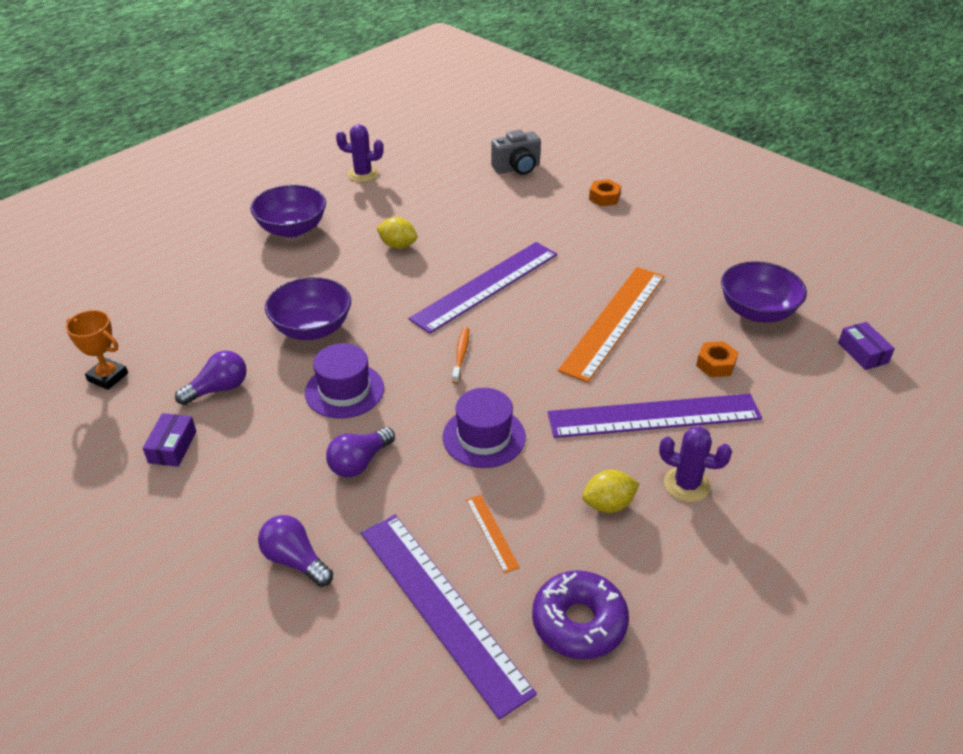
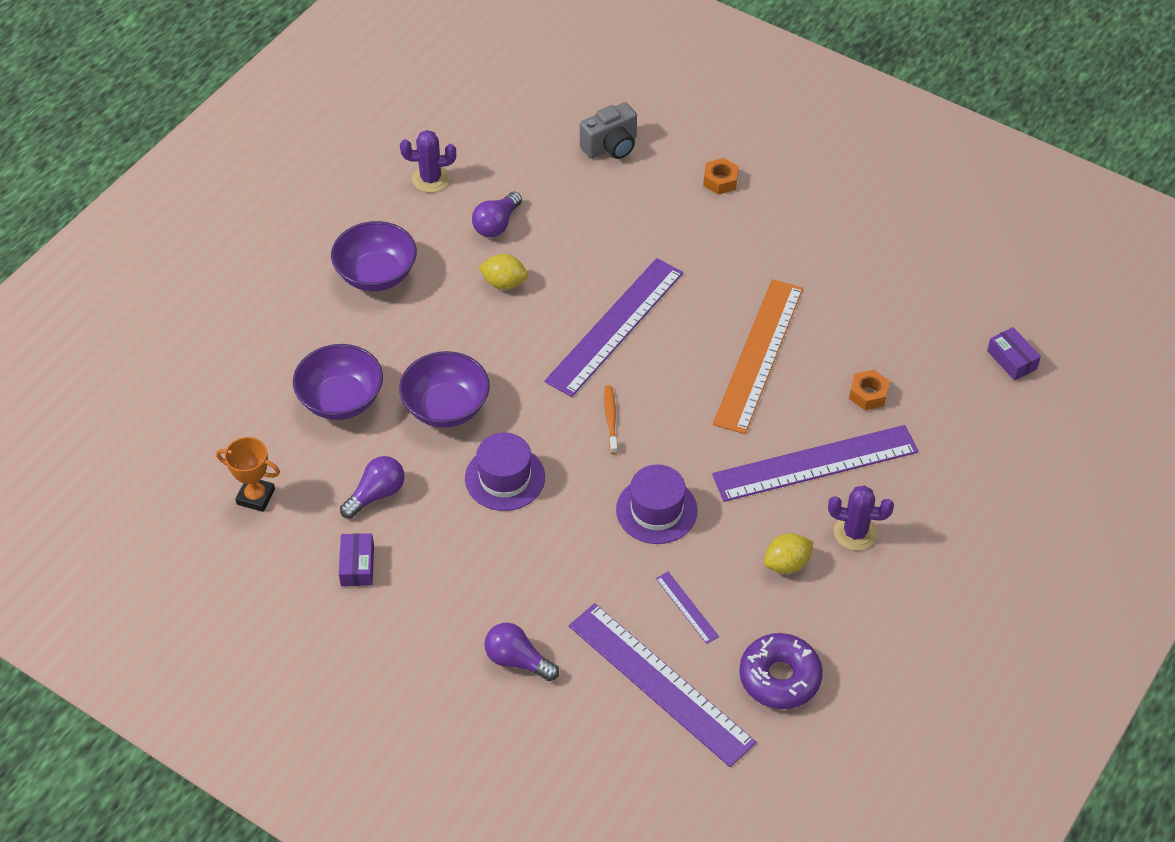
camera: 10 degrees left, 10 degrees up
(359, 462) = (545, 555): purple light bulb -> purple light bulb (497, 224)
(492, 532) = (687, 607): orange ruler -> purple ruler
(757, 311) = (904, 322): purple bowl -> purple bowl (341, 400)

